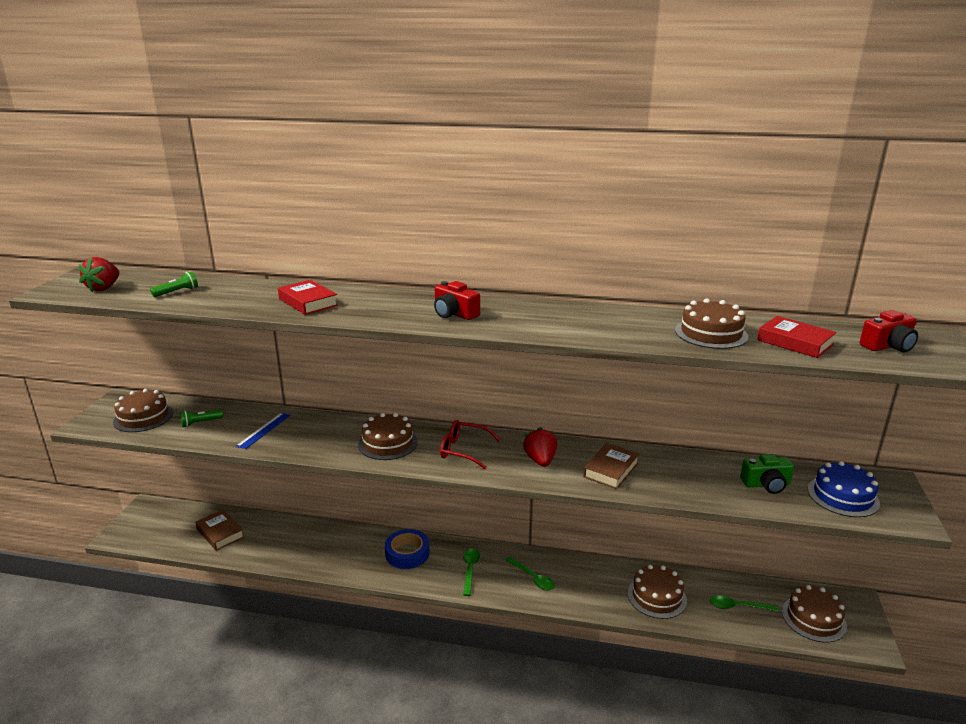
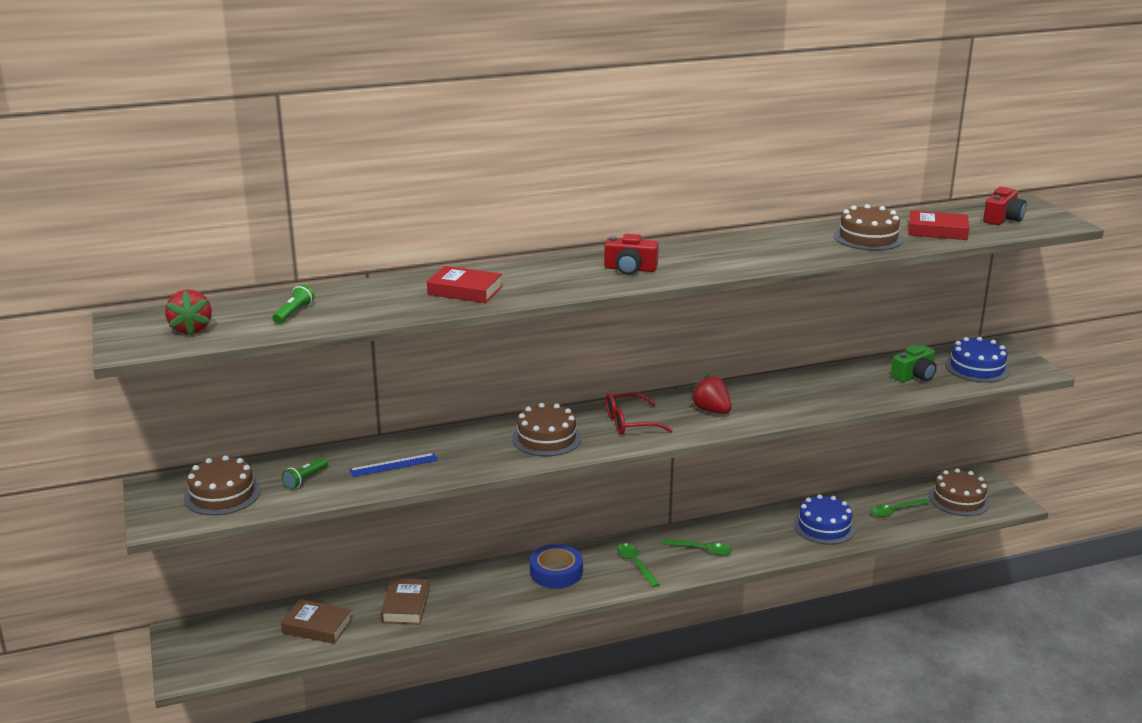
camera: 30 degrees left, 0 degrees up
(264, 430) = (394, 465): blue ruler -> blue ruler turned 75 degrees clockwise
(611, 470) = (782, 401): brown book -> brown book (406, 606)
(656, 596) = (824, 526): brown cake -> blue cake

